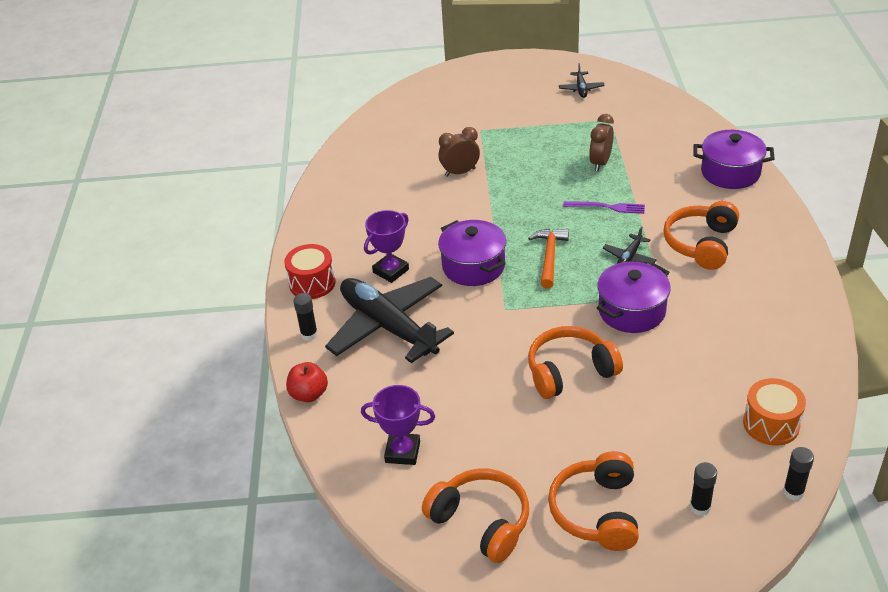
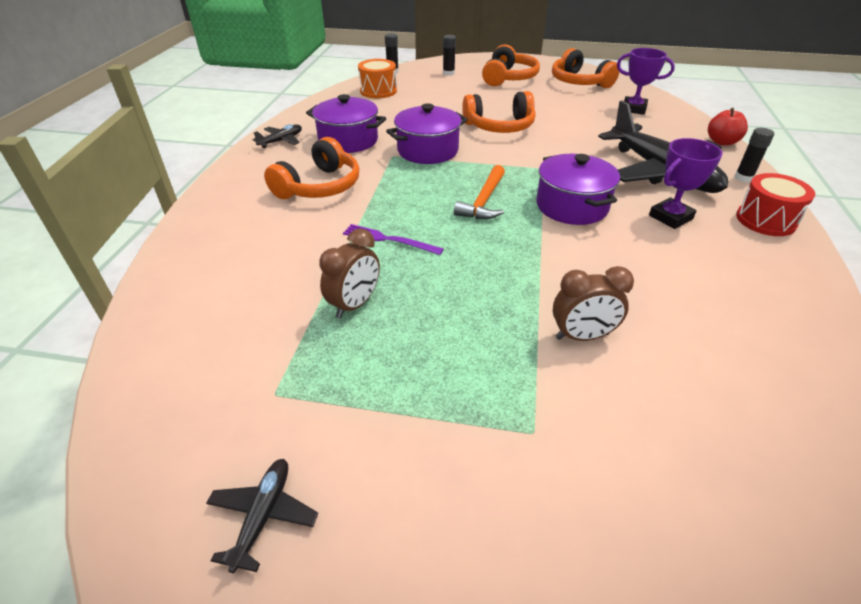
camera: 170 degrees left, 0 degrees up
(629, 257) = (400, 187): black plane -> black plane (281, 141)
(730, 172) = (201, 253): purple pot -> purple pot (348, 140)

